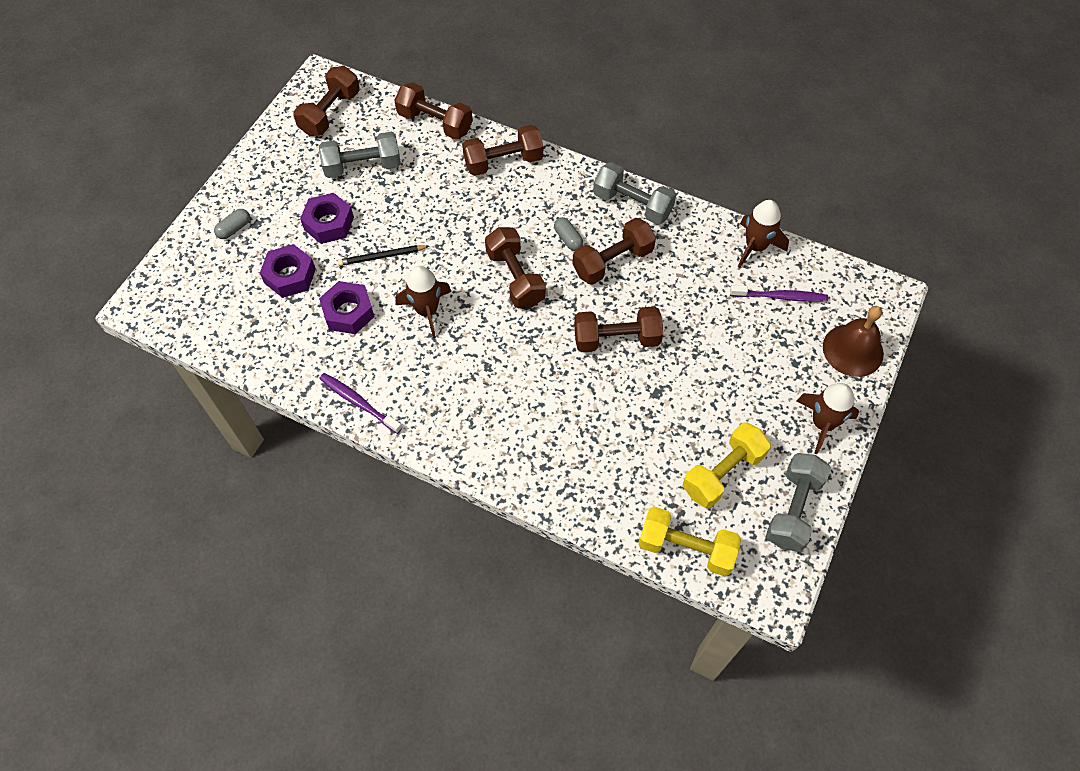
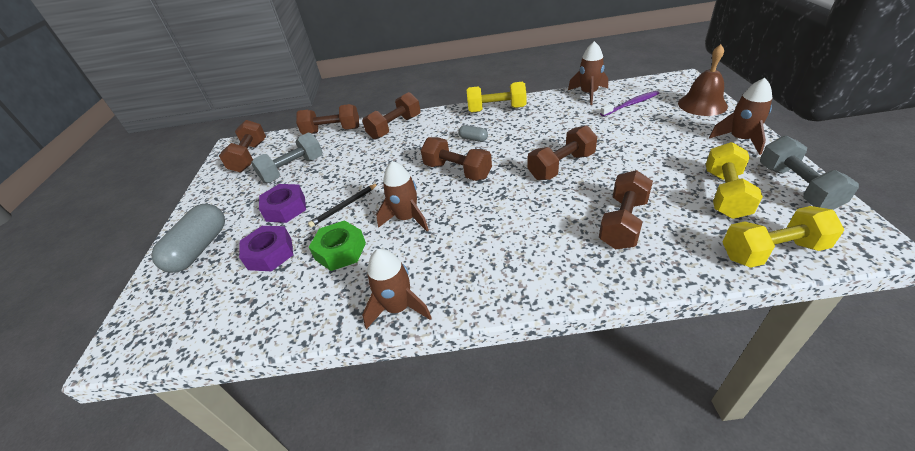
camera: 25 degrees left, 20 degrees down
(234, 229) = (199, 249): grey capsule -> grey capsule, size x2.12
(348, 312) = (340, 251): purple nut -> green nut
(359, 403) = (398, 308): purple toothbrush -> brown rocket
(612, 262) = (514, 135): brown dumbbell -> brown dumbbell (623, 223)
(632, 204) = (496, 109): grey dumbbell -> yellow dumbbell

